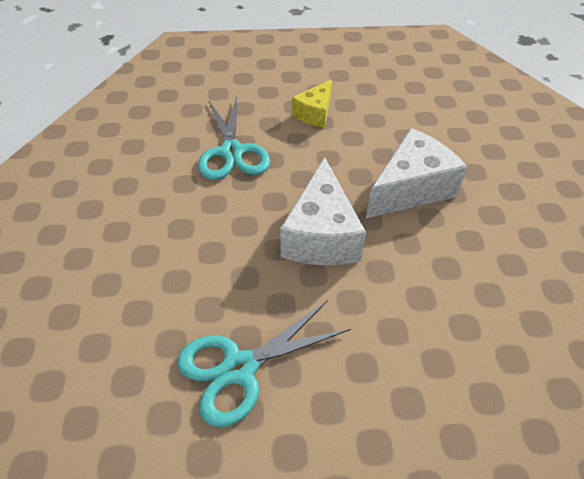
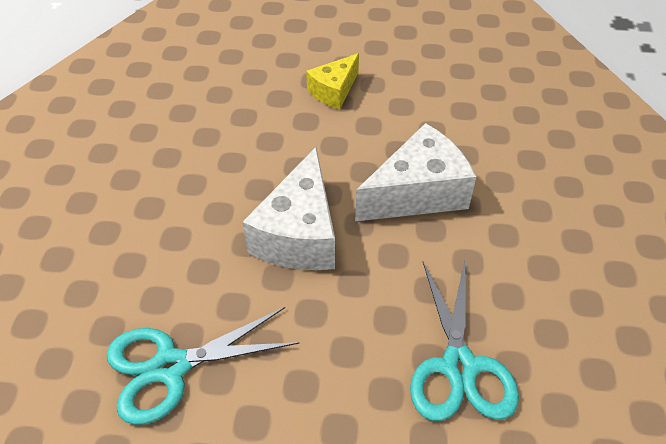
camera: 10 degrees right, 0 degrees up
(232, 152) = (227, 127): turquoise scissors -> turquoise scissors (459, 366)

